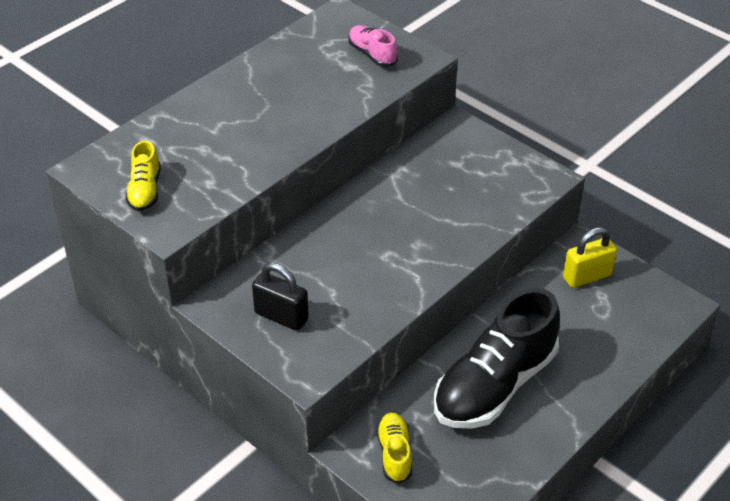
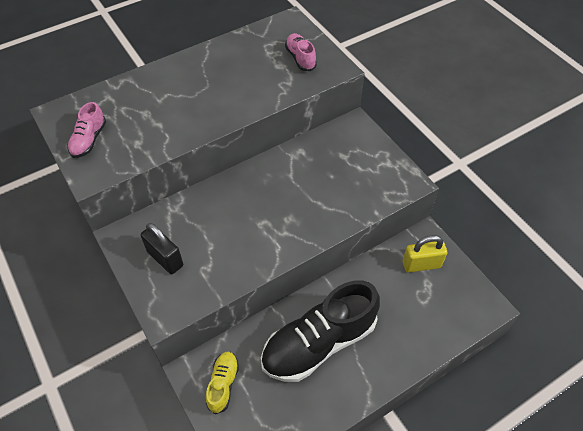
camera: 15 degrees right, 10 degrees up
(145, 190) = (89, 140): yellow shoe -> pink shoe

